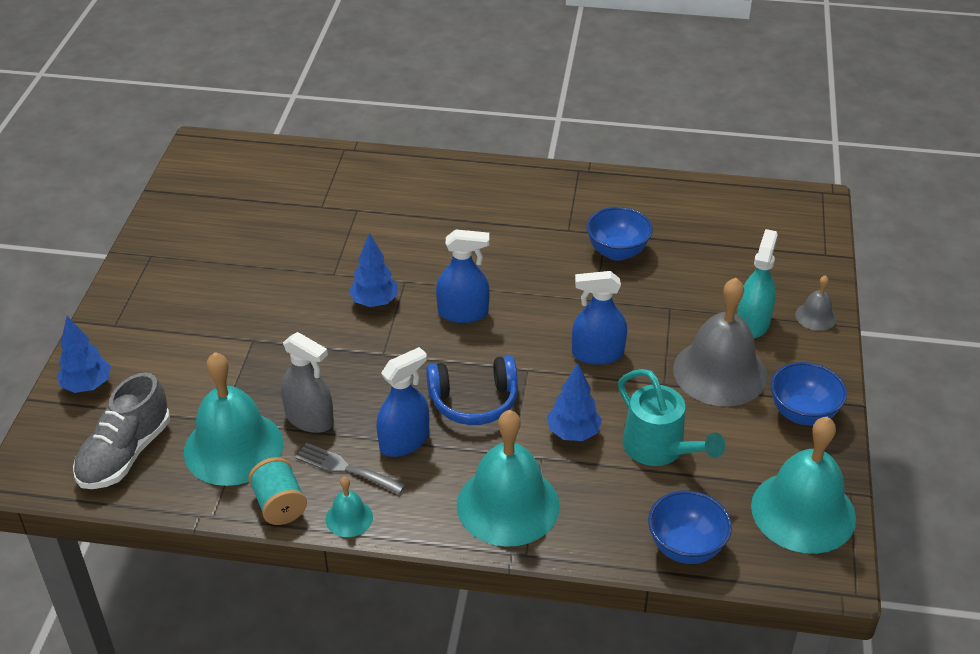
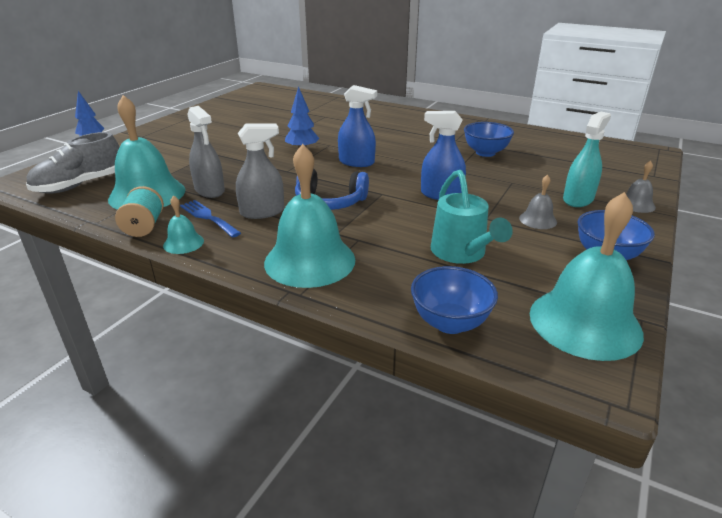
camera: 20 degrees right, 10 degrees down
(345, 468) = (208, 217): grey fork -> blue fork
(404, 441) = (262, 212): blue spray bottle -> grey spray bottle
(573, 433) = (394, 231): blue tree -> none
(720, 372) = (538, 220): grey bell -> grey bell, size x0.46

